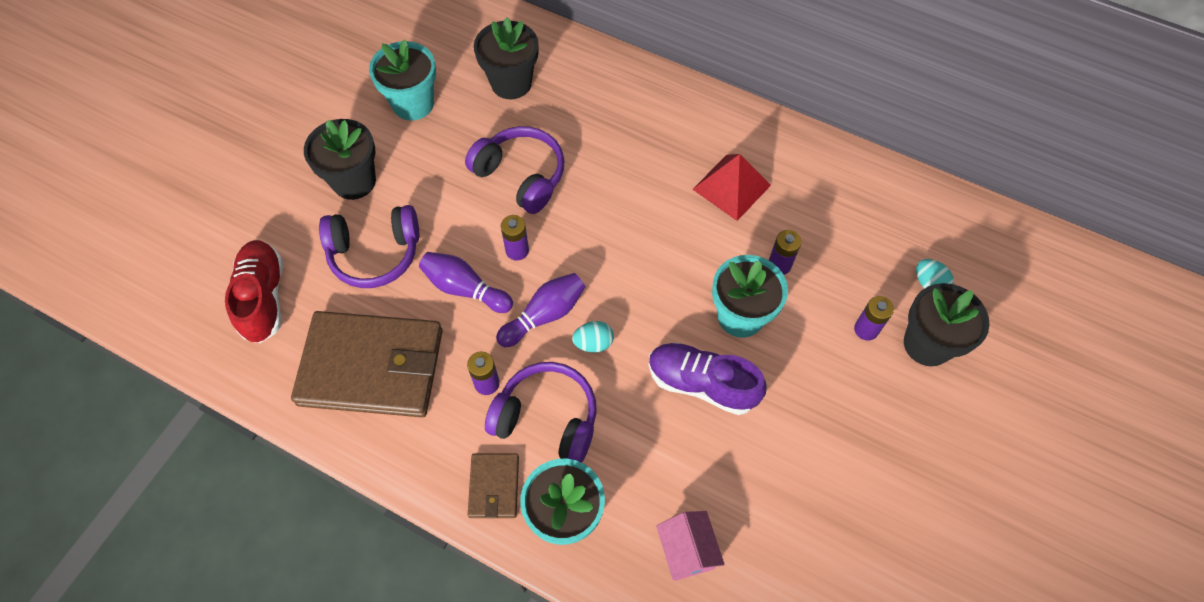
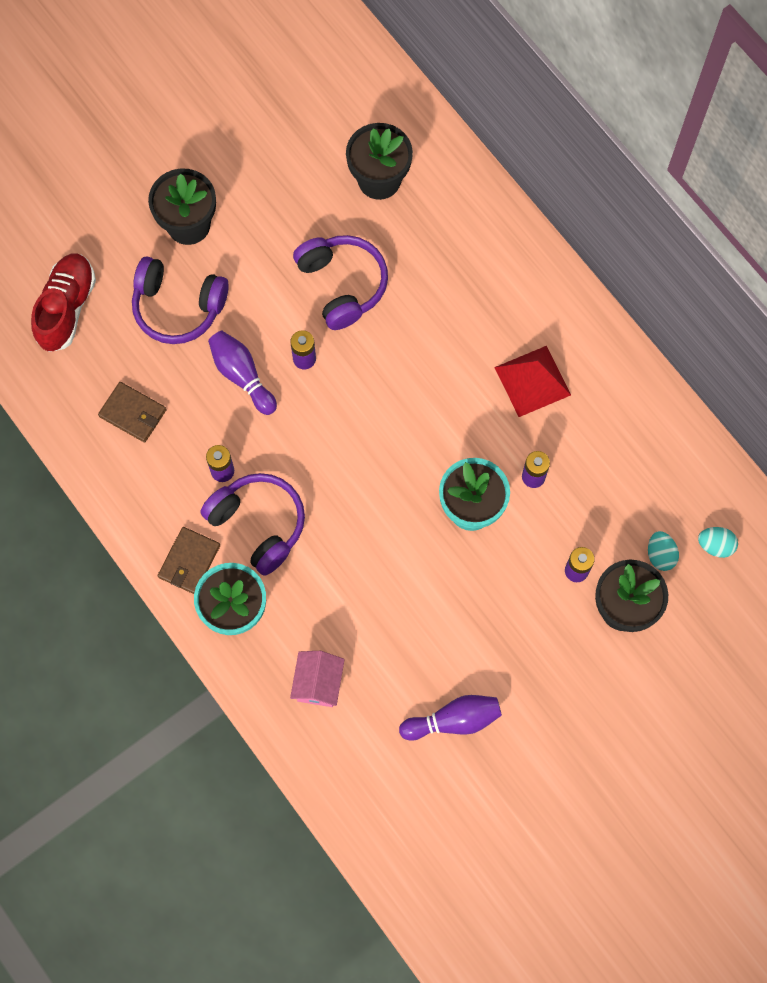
camera: 25 degrees right, 10 degrees up
(372, 367) = (133, 413): brown wallet -> brown wallet, size x0.46
(413, 104) = (276, 164): turquoise flower pot -> none
(544, 315) = (299, 431): purple bowling pin -> purple bowling pin (453, 720)
(593, 343) = (329, 475): turquoise egg -> turquoise egg (715, 545)
(702, 384) = (404, 553): purple shoe -> none

